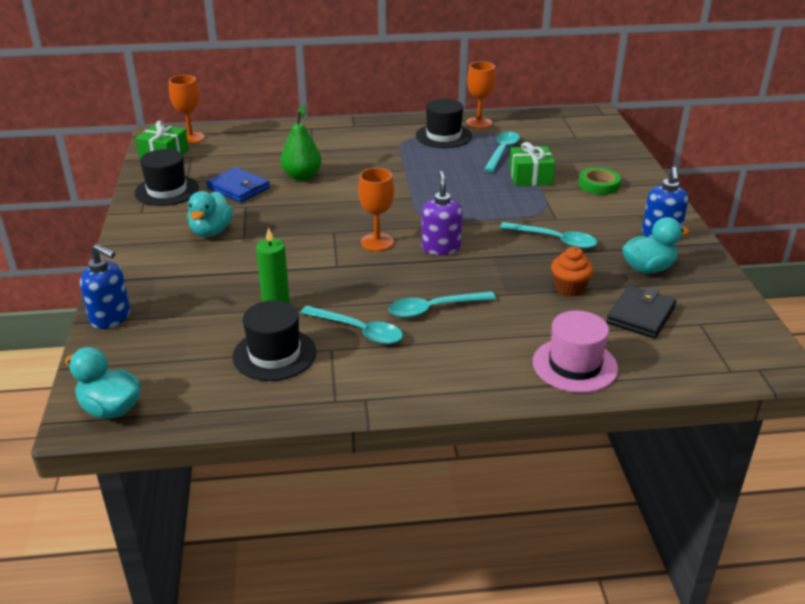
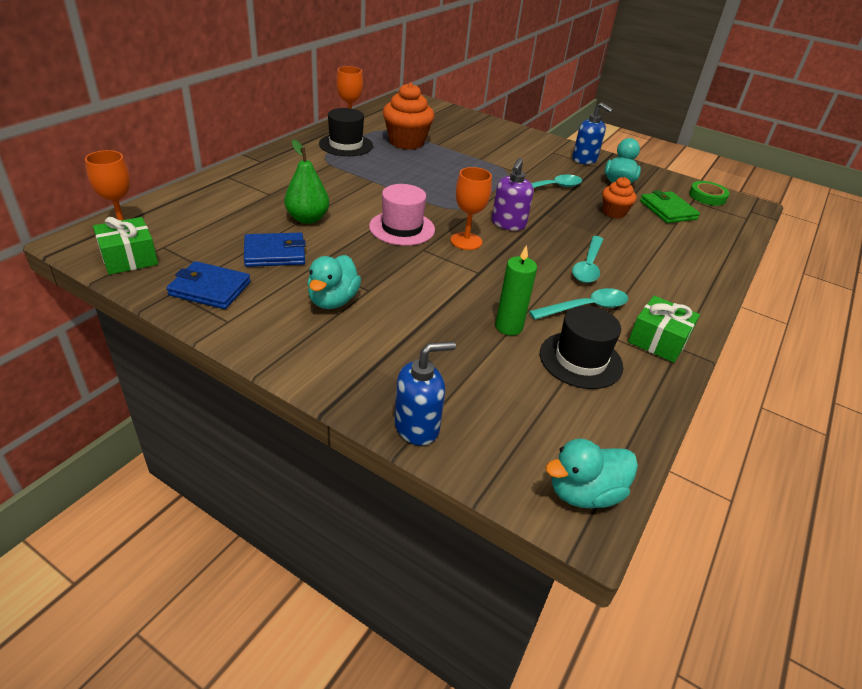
camera: 55 degrees left, 5 degrees up
(167, 190) = (210, 288): black hat -> blue wallet
(211, 231) = (333, 301): turquoise duck -> turquoise duck turned 60 degrees clockwise
(441, 248) = (508, 224): purple soap dispenser -> purple soap dispenser turned 105 degrees counterclockwise
(502, 152) = (406, 142): turquoise spoon -> orange cupcake
(530, 177) = (456, 152): green gift -> green gift (658, 340)
(574, 365) = (703, 255): pink hat -> pink hat (402, 228)
(598, 185) = (500, 142): green tape -> green tape (707, 196)
(641, 315) = (668, 210): black wallet -> green wallet

